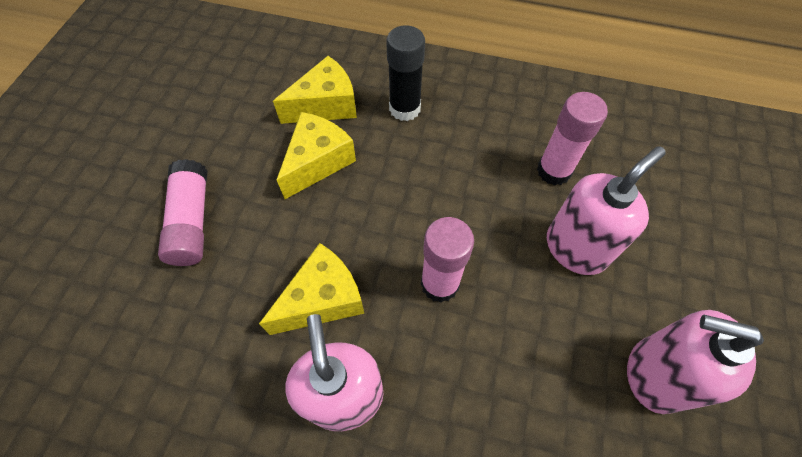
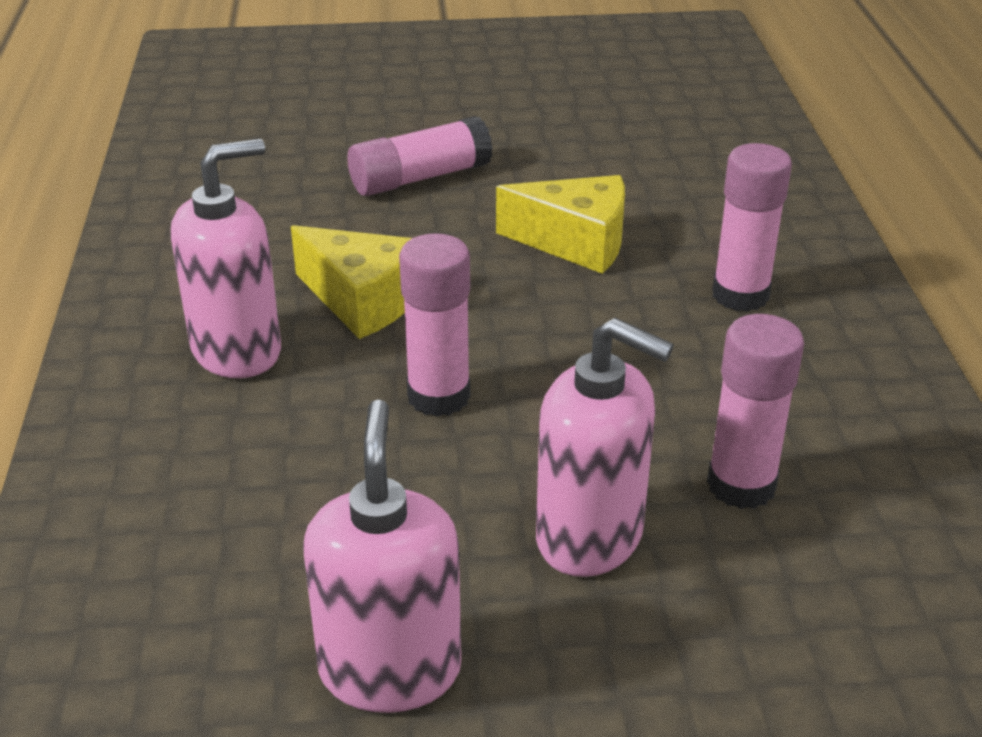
camera: 70 degrees right, 25 degrees down
(325, 105) = (682, 223): yellow cheese -> none
(405, 108) = (740, 295): black glue stick -> pink glue stick

